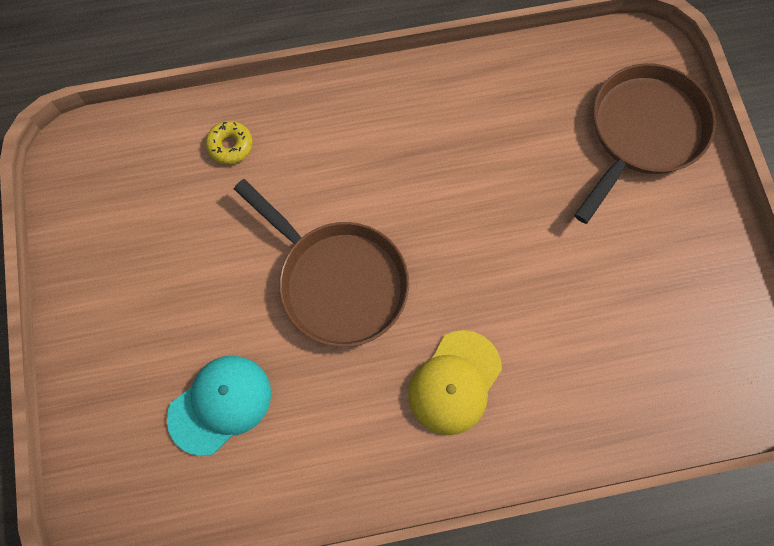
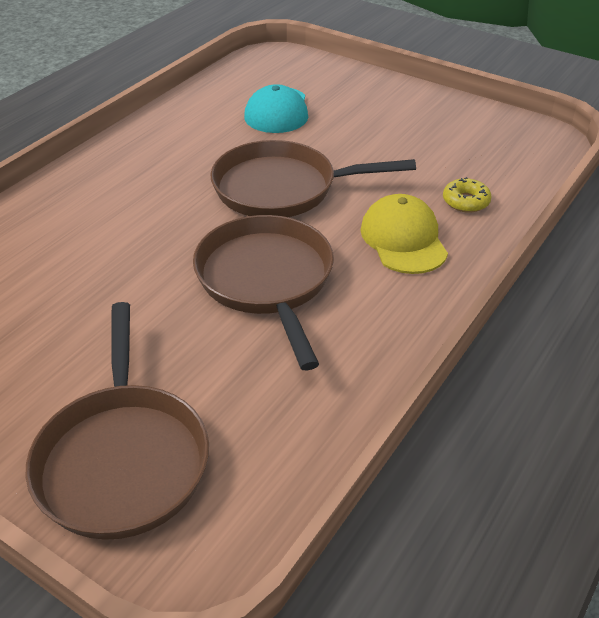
camera: 135 degrees right, 30 degrees down
(447, 193) = (266, 280): none -> brown pan
(454, 382) = (135, 193): yellow cap -> yellow cap (403, 239)

